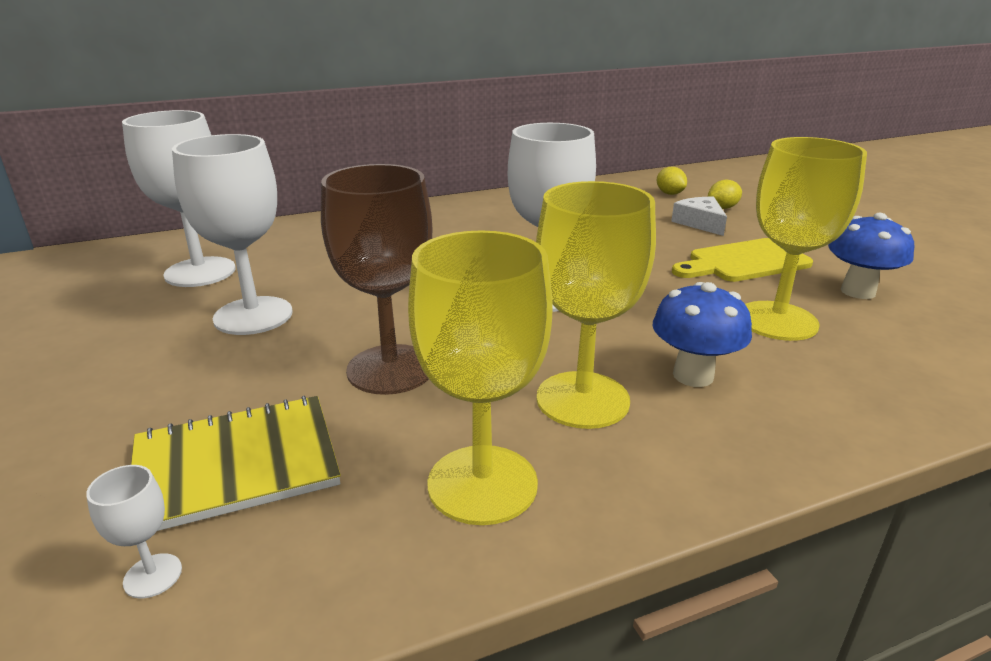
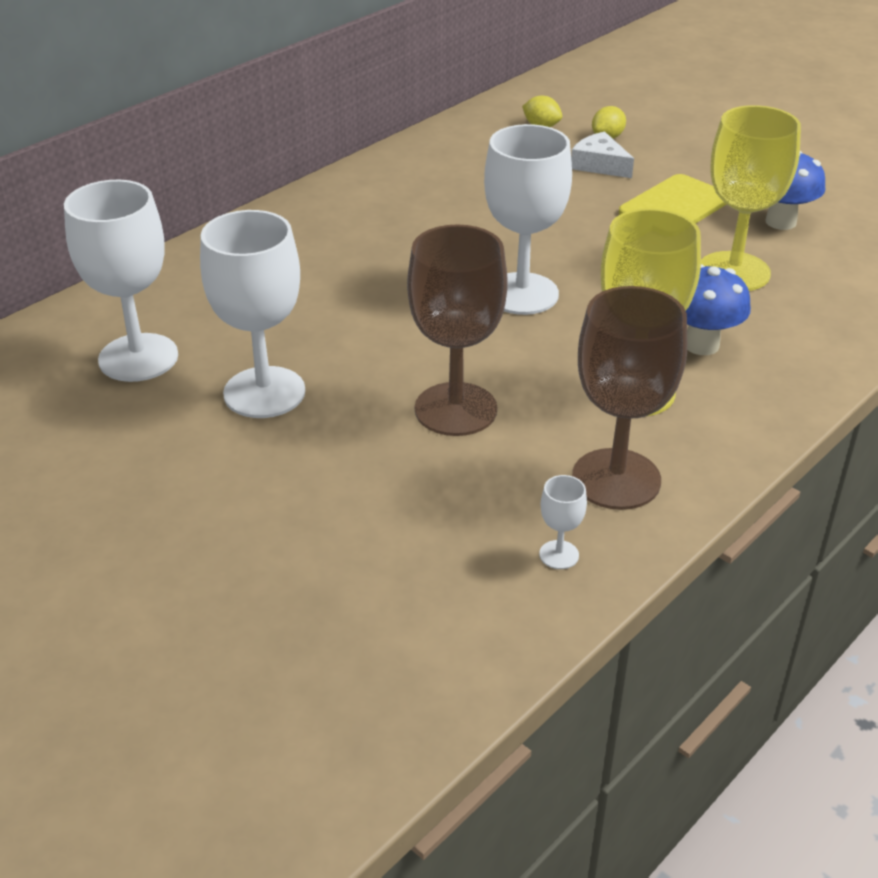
camera: 25 degrees left, 10 degrees up
(153, 576) = (452, 612): white goblet -> white goblet (559, 555)
(236, 465) = (419, 525): yellow notebook -> none
(482, 484) = (616, 479): yellow goblet -> brown goblet

